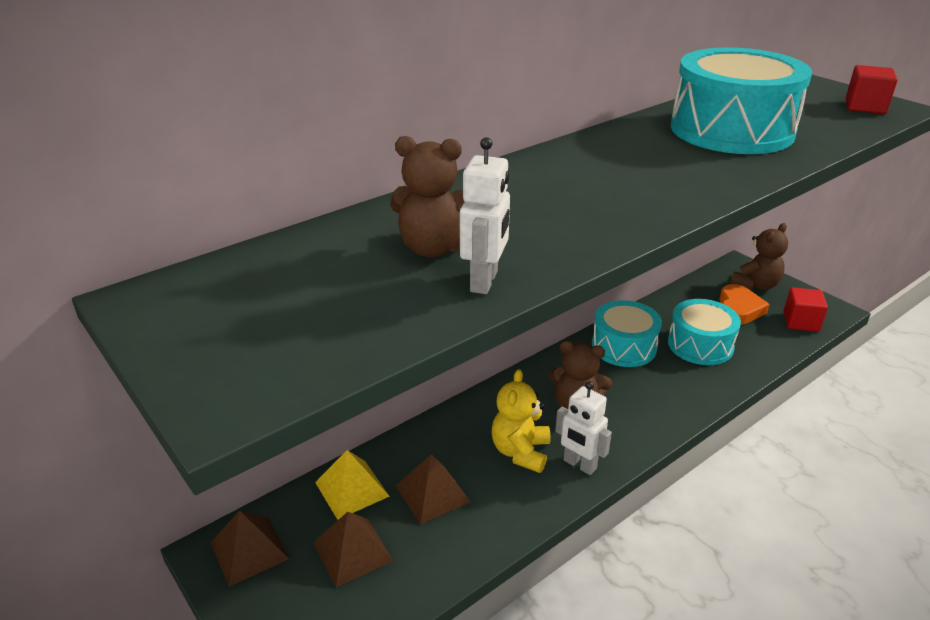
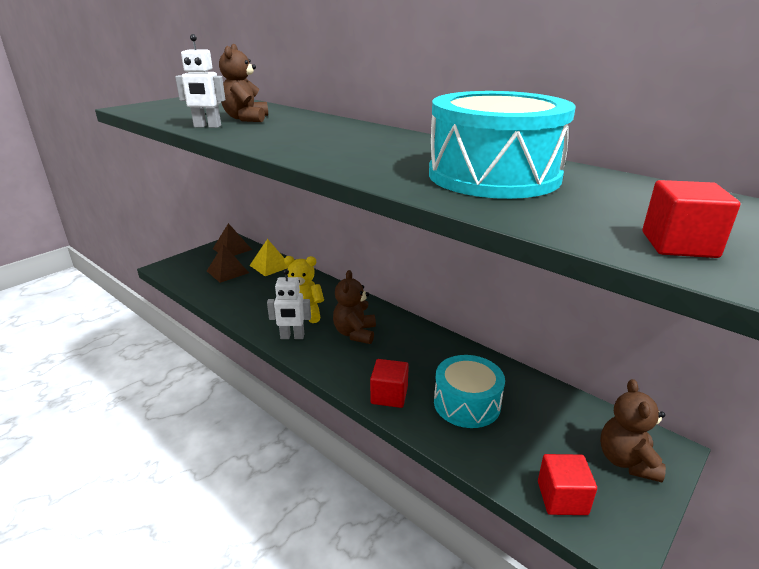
camera: 80 degrees right, 5 degrees down
(432, 493) = (266, 288): brown pyramid -> none
(579, 465) = (292, 337): white robot -> white robot turned 120 degrees counterclockwise
(624, 347) = (442, 355): turquoise drum -> none
(693, 392) = (389, 395): none -> red cube
(738, 309) = (555, 439): orange heart -> none
(755, 285) = (626, 461): brown teddy bear -> brown teddy bear turned 60 degrees clockwise

